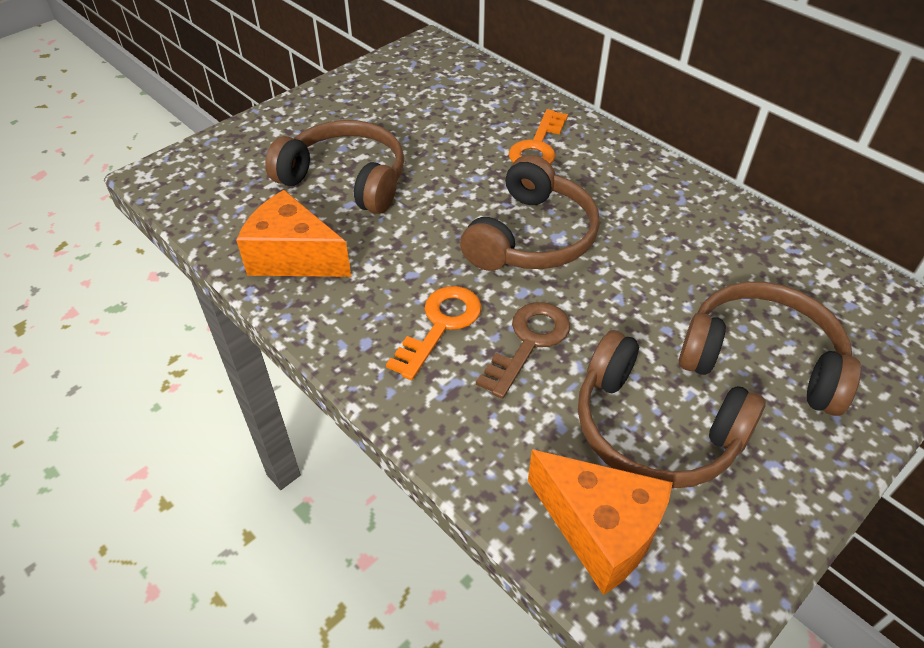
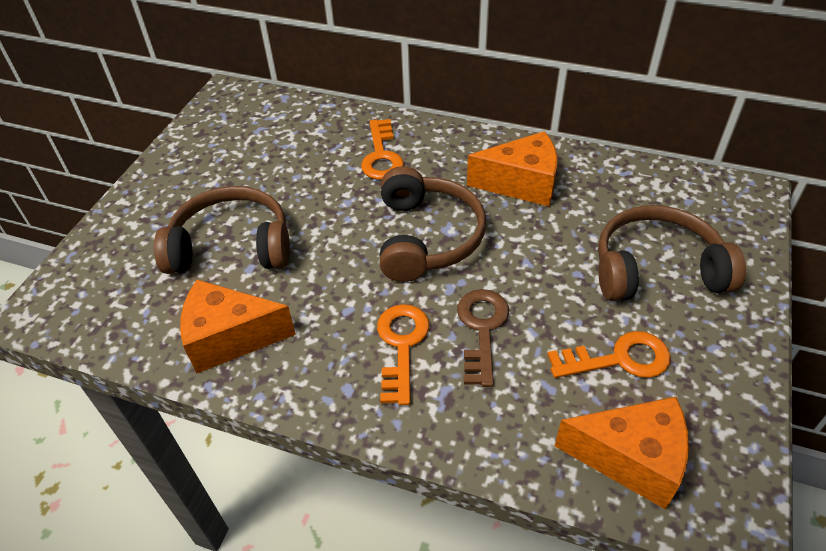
camera: 25 degrees left, 0 degrees up
(654, 429) = (618, 359): brown headphones -> orange key
(665, 221) = (521, 184): none -> orange cheese

